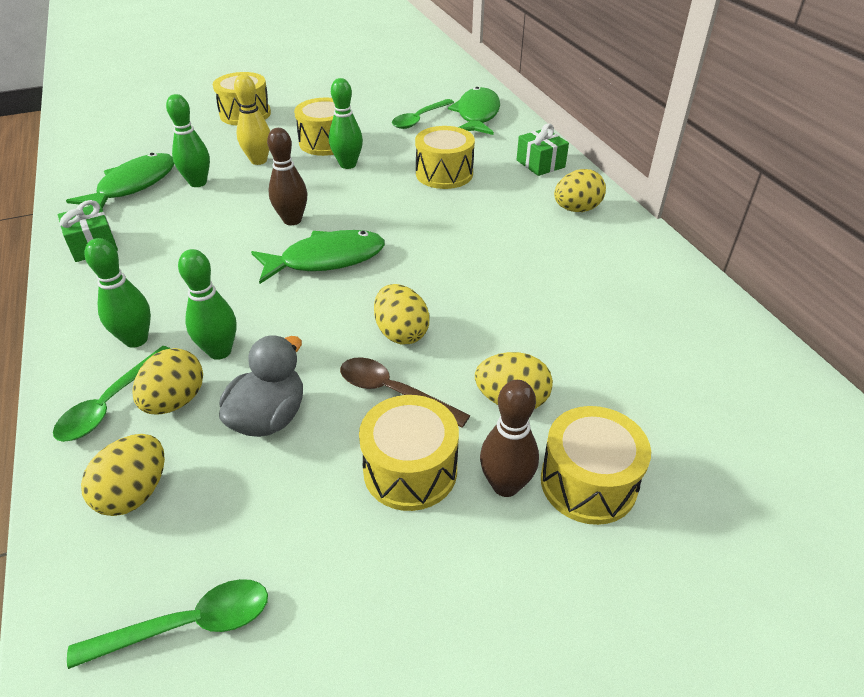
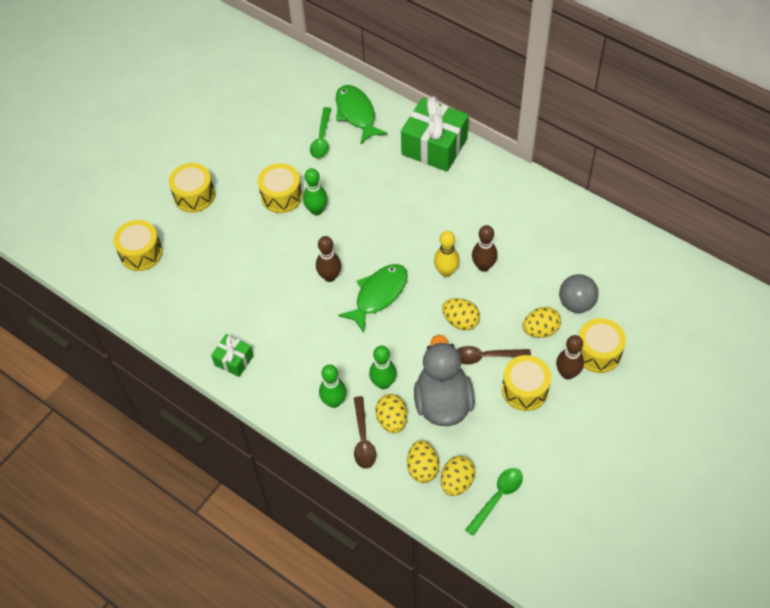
camera: 30 degrees left, 15 degrees up
(110, 404) = (363, 439): green spoon -> brown spoon
(133, 186) = (198, 303): green fish -> none
(198, 183) = (237, 278): green bowling pin -> none
(258, 161) = (255, 237): yellow bowling pin -> yellow bowling pin (446, 271)
(269, 417) = (443, 402): grey duck -> grey duck, size x1.53
(444, 174) = (384, 187): yellow drum -> yellow drum (141, 253)
(495, 289) = (483, 266): none -> brown bowling pin
(540, 164) = (434, 146): green gift -> green gift, size x1.94
(576, 209) = (483, 179): yellow egg -> yellow egg (457, 482)
(603, 394) = (576, 303): none -> grey ball

